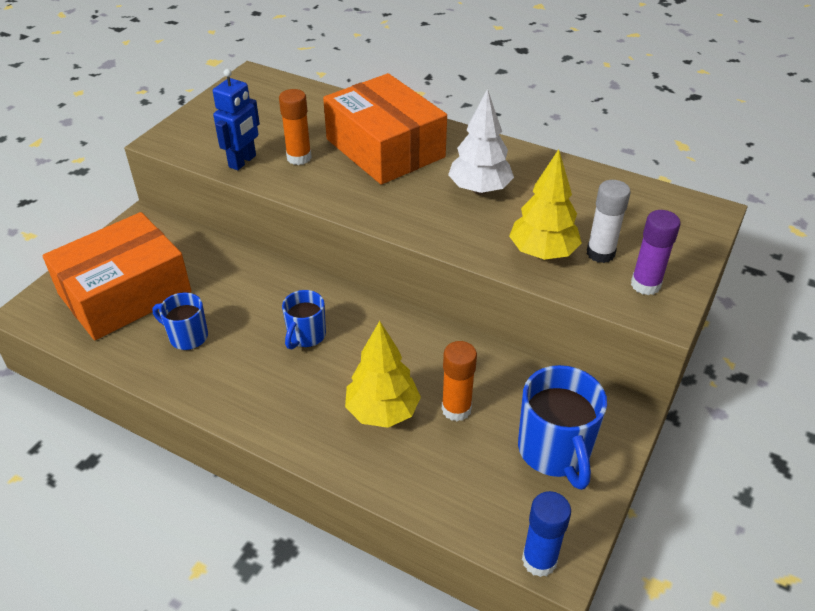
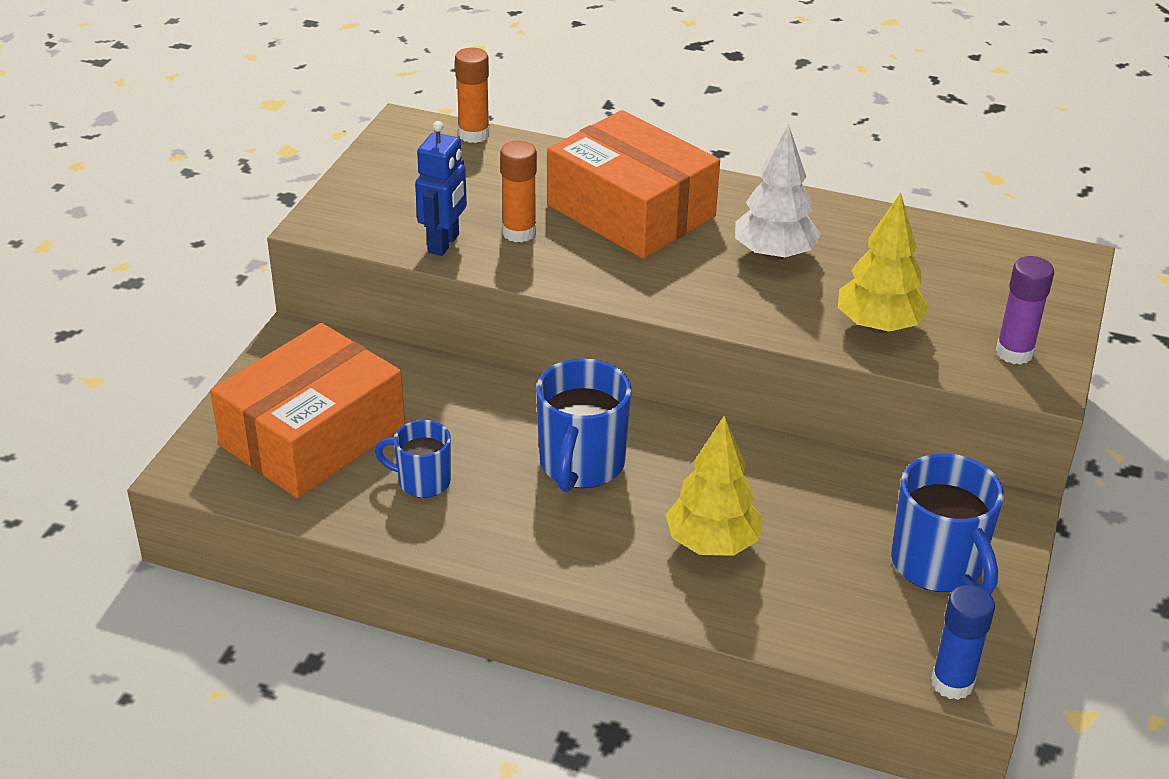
camera: 10 degrees left, 5 degrees down
(306, 336) = (581, 465): blue mug -> blue mug, size x1.68
(456, 409) = (804, 531): orange glue stick -> orange glue stick (474, 134)
(600, 253) = (950, 320): white glue stick -> none

